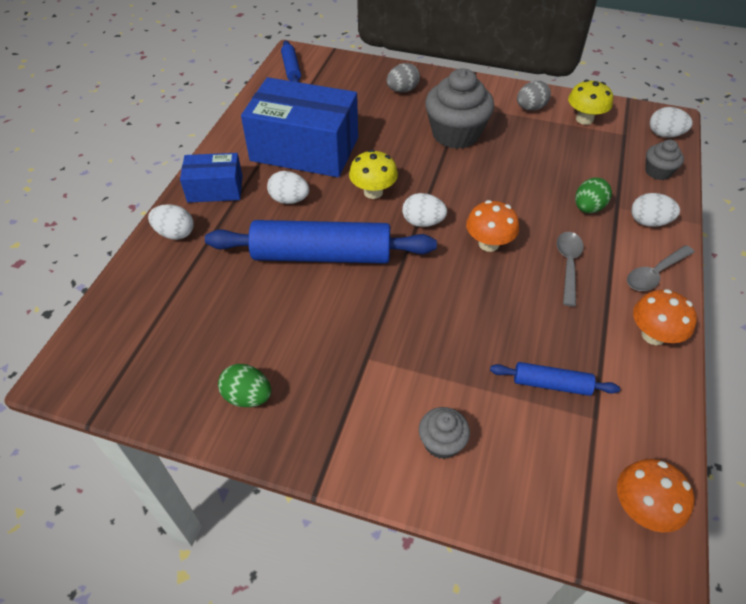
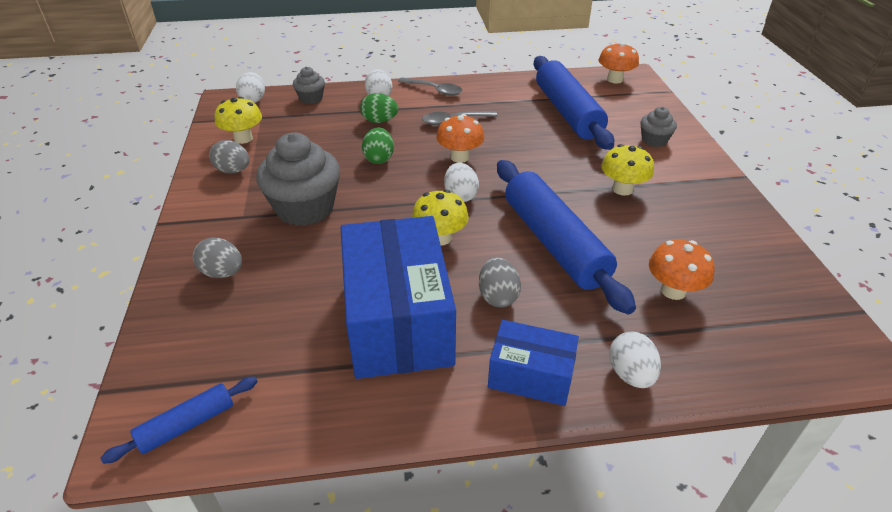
camera: 115 degrees left, 10 degrees down
(215, 189) = (530, 375): blue box -> blue box turned 45 degrees counterclockwise
(248, 396) = (728, 230): green egg -> green egg (379, 159)
(289, 200) = (498, 296): white egg -> grey egg
(364, 347) = (622, 189): none -> yellow mushroom
(551, 384) = (567, 112): blue rolling pin -> blue rolling pin, size x2.11
(653, 335) = (492, 86): orange mushroom -> orange mushroom (673, 291)

